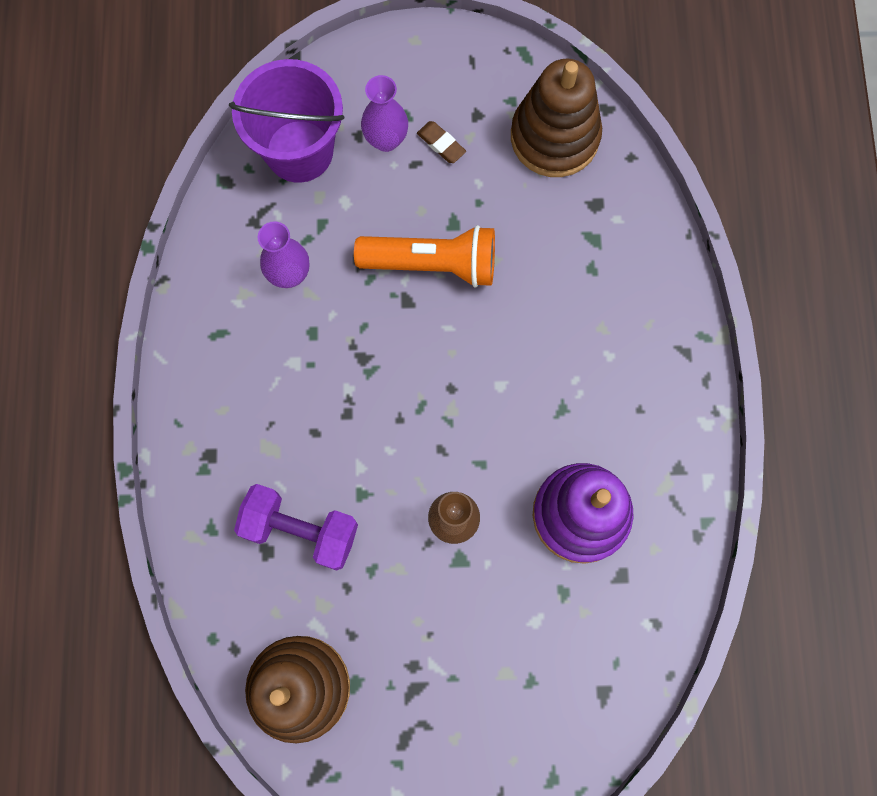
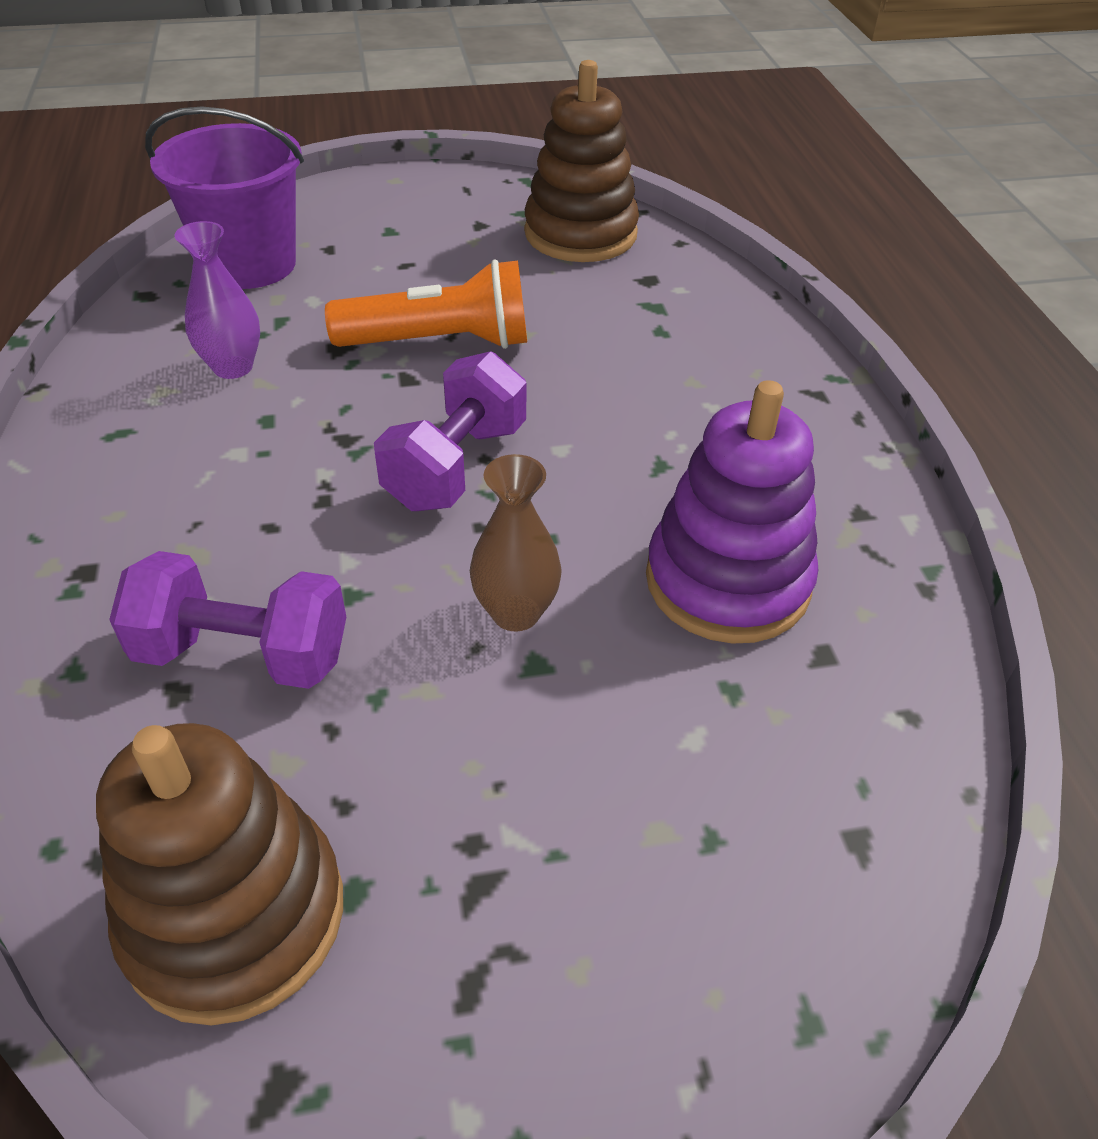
camera: 10 degrees left, 30 degrees down
(386, 140) = (365, 249): purple vase -> none
(431, 393) = (456, 466): none -> purple dumbbell
(441, 144) = (438, 247): brown eraser -> none

